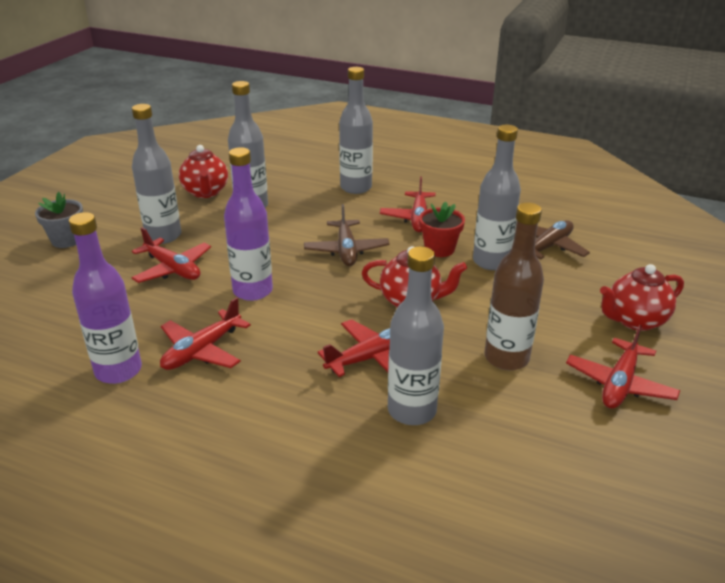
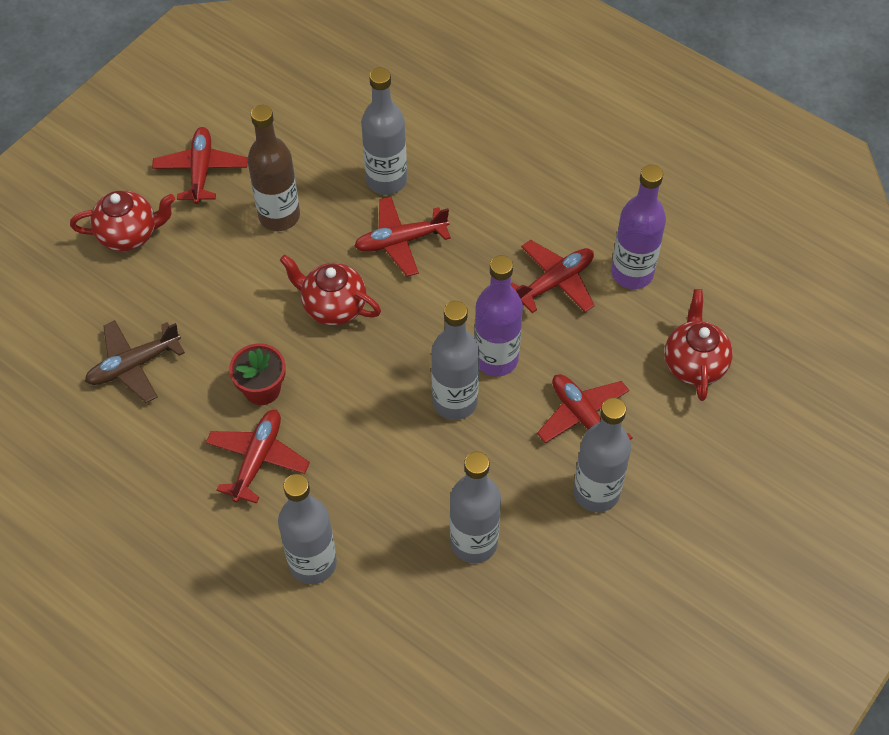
camera: 165 degrees left, 25 degrees up
(66, 240) = (720, 510): grey flower pot -> none
(205, 192) = (536, 599): red teapot -> red teapot (694, 364)
(346, 250) = (373, 410): brown plane -> none
(491, 262) = (215, 352): grey bottle -> grey bottle (455, 402)
(619, 384) = (201, 170): red plane -> red plane turned 45 degrees counterclockwise

